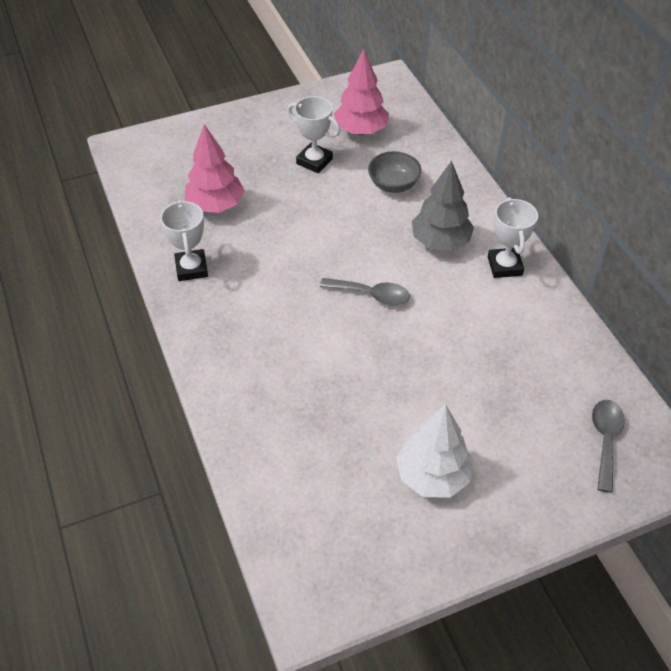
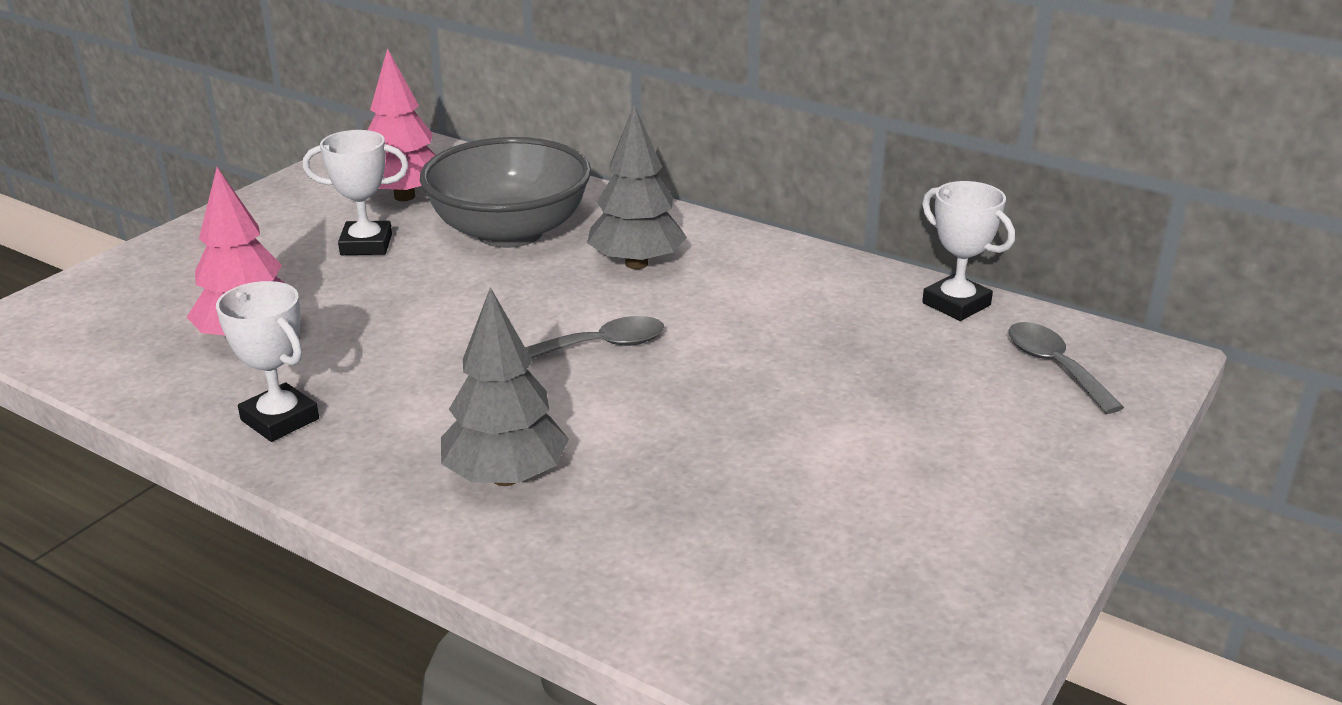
camera: 35 degrees left, 20 degrees down
(259, 358) = (506, 477): none -> grey tree
(393, 185) = (510, 232): grey bowl -> grey bowl, size x1.95
(432, 475) = (899, 493): white tree -> none
(504, 266) = (745, 258): white trophy -> white trophy (956, 304)

